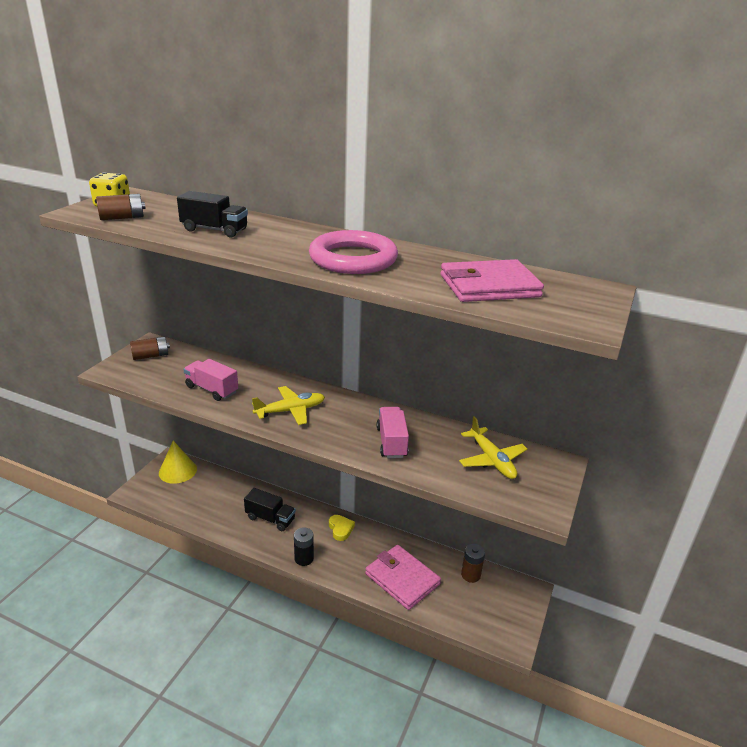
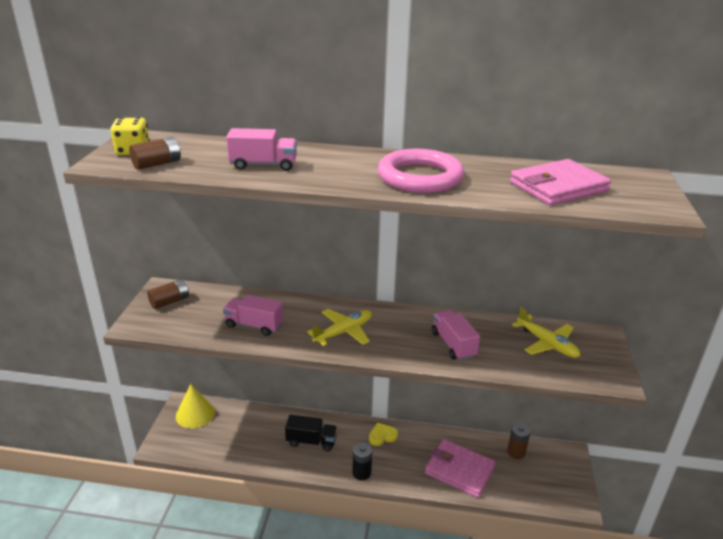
camera: 15 degrees left, 0 degrees up
(214, 230) = (263, 165): black truck -> pink truck
(340, 529) = (382, 436): yellow heart -> yellow heart turned 75 degrees counterclockwise

